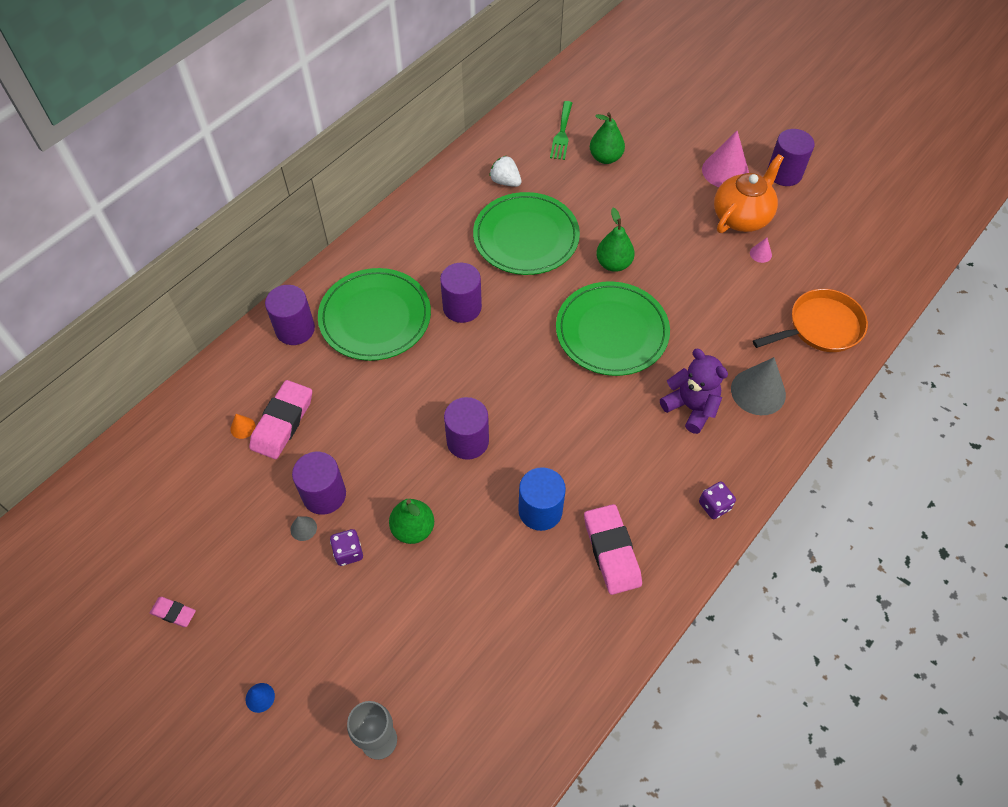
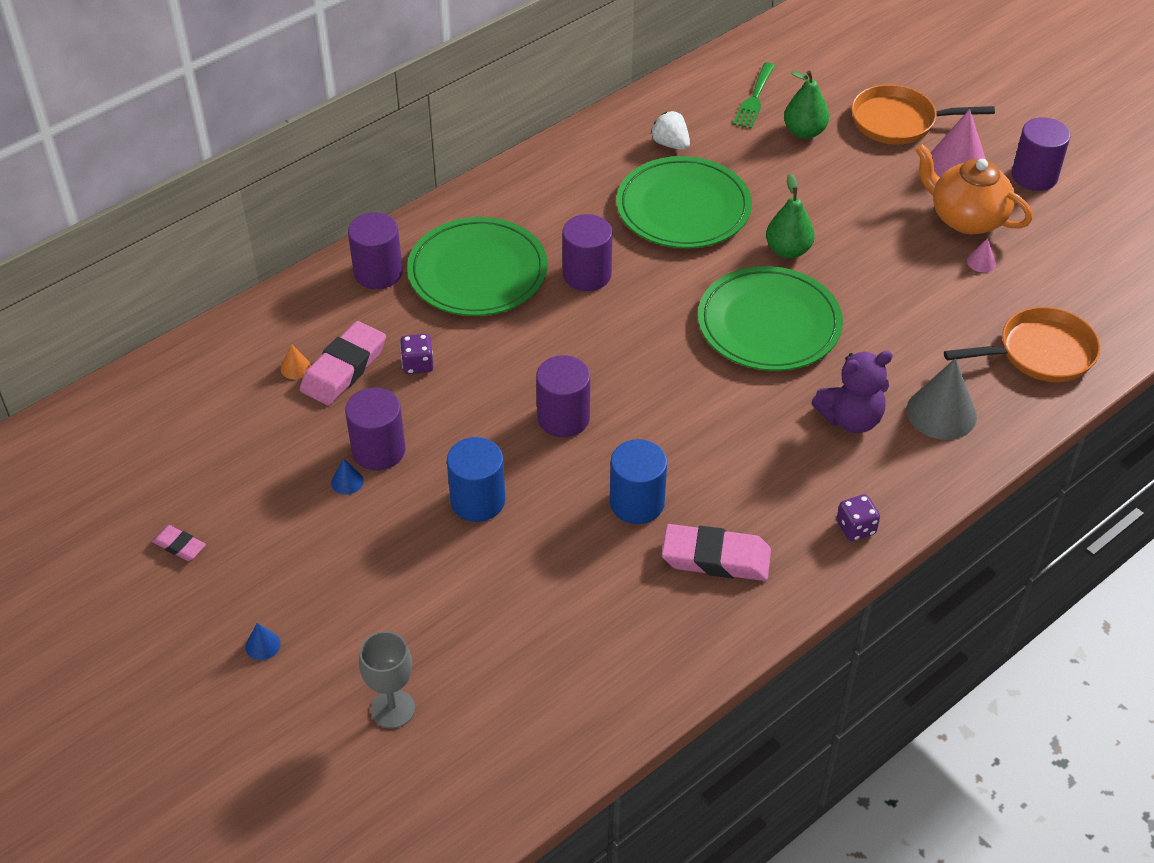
camera: 10 degrees right, 10 degrees down
(303, 528) = (347, 481): grey cone -> blue cone
(348, 552) = (395, 514): purple dice -> purple dice (418, 364)
(413, 529) = (478, 500): green pear -> blue cylinder
(612, 551) = (716, 558): pink eraser -> pink eraser turned 75 degrees counterclockwise
(675, 139) = (899, 122): none -> orange pan
(691, 407) = (851, 419): purple teddy bear -> purple teddy bear turned 105 degrees clockwise
(741, 217) = (966, 218): orange teapot -> orange teapot turned 105 degrees counterclockwise

